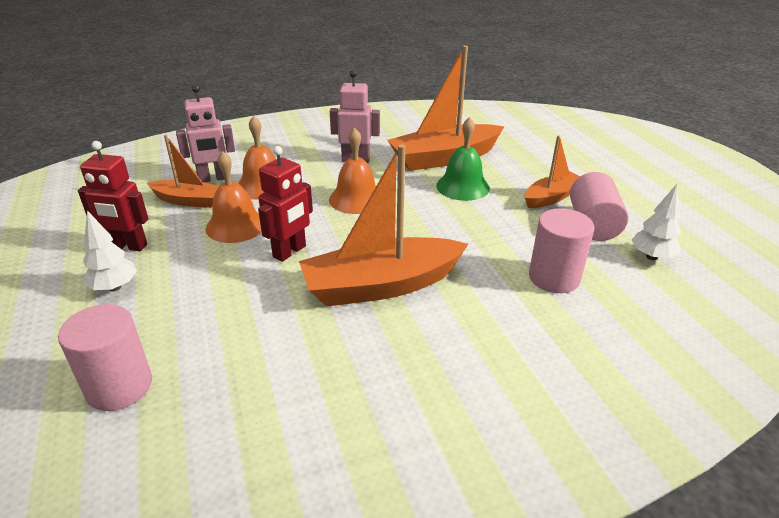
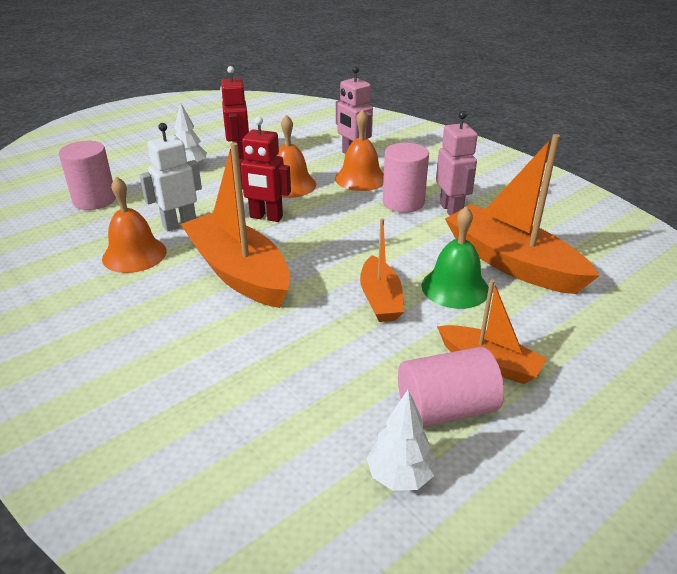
camera: 70 degrees right, 0 degrees up
(188, 201) = (312, 156): orange boat -> orange boat (380, 299)
(255, 313) = (179, 224): none -> white robot
(356, 199) = (374, 228): orange bell -> orange bell (134, 254)
(554, 278) = (303, 383): pink cylinder -> pink cylinder (403, 202)

